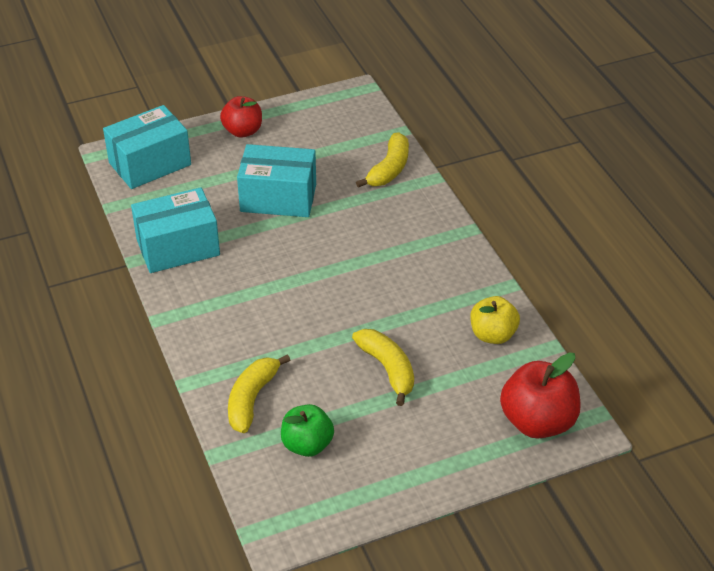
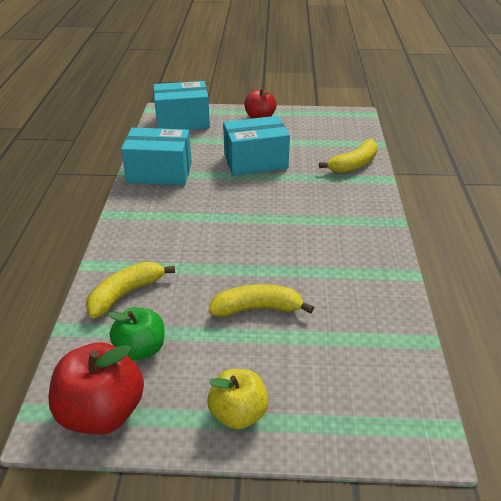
camera: 25 degrees right, 5 degrees down
(278, 198) = (255, 161): turquoise box -> turquoise box turned 45 degrees counterclockwise
(388, 369) = (257, 308): yellow banana -> yellow banana turned 90 degrees counterclockwise
(492, 335) = (373, 311): yellow apple -> yellow apple (238, 413)
(537, 421) = (377, 411): red apple -> red apple (102, 412)

